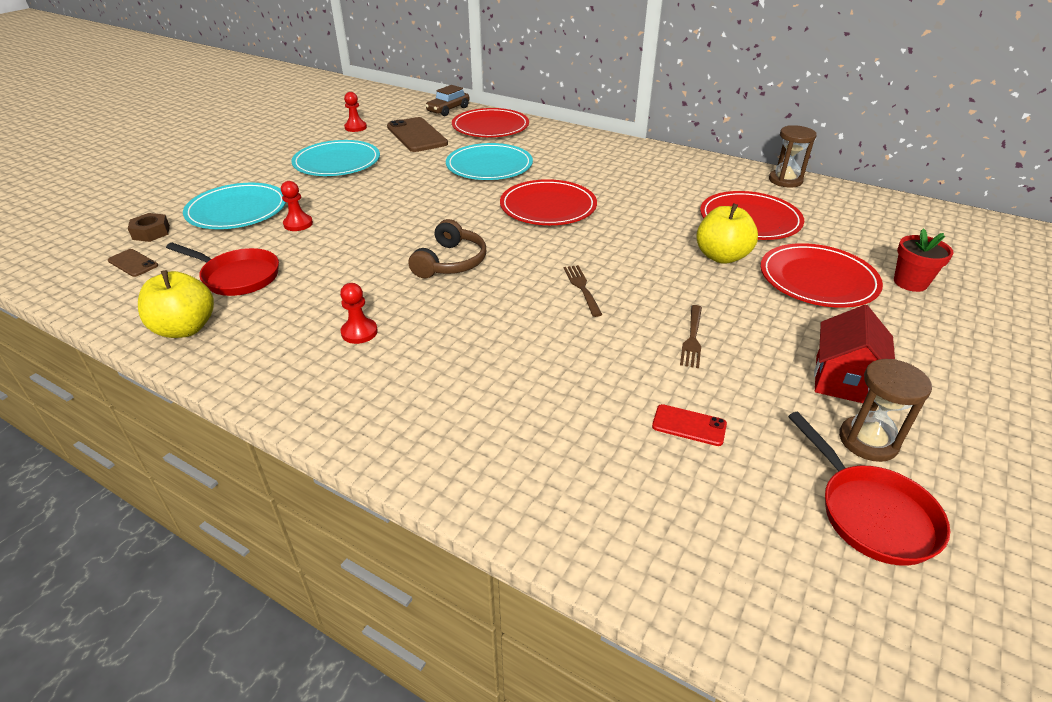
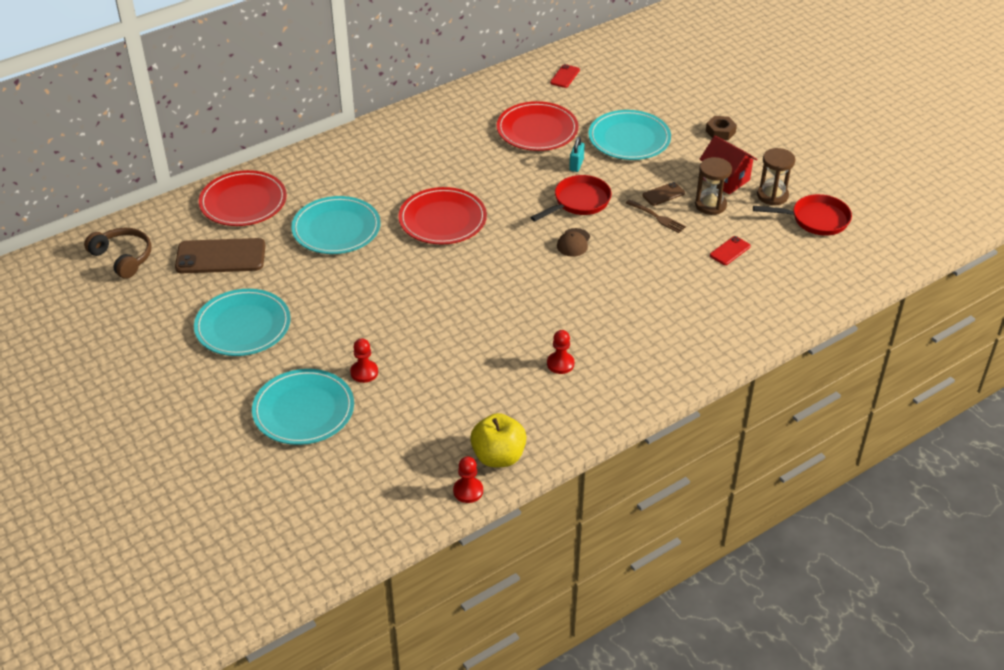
camera: 65 degrees left, 5 degrees up
(133, 263) = (365, 487): brown phone -> brown phone (663, 194)
(151, 232) = (308, 474): brown nut -> brown nut (720, 132)
(237, 277) = (436, 420): red pan -> red pan (579, 202)
(355, 127) = (157, 296): red pawn -> red pawn (468, 491)
(448, 110) = (167, 217): brown car -> none
(451, 262) = (494, 296): brown headphones -> brown headphones (123, 258)
(582, 288) = (573, 243): brown fork -> brown cap
(721, 257) = (576, 165): yellow apple -> turquoise padlock
(785, 180) = (492, 85): brown hourglass -> brown hourglass (710, 205)
(818, 279) = (629, 138): red plate -> turquoise plate
(863, 213) = (565, 76): none -> red phone
(910, 283) = (656, 105): red flower pot -> none

